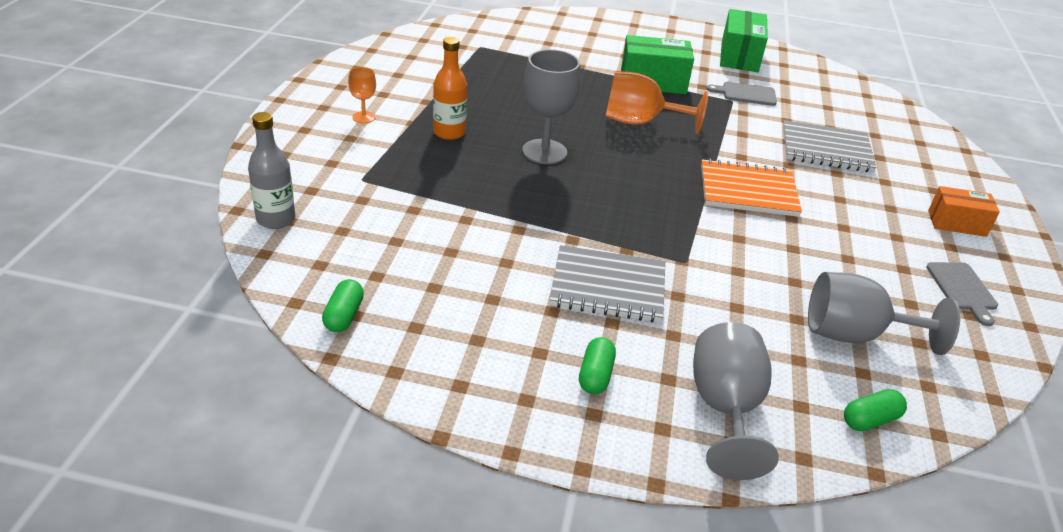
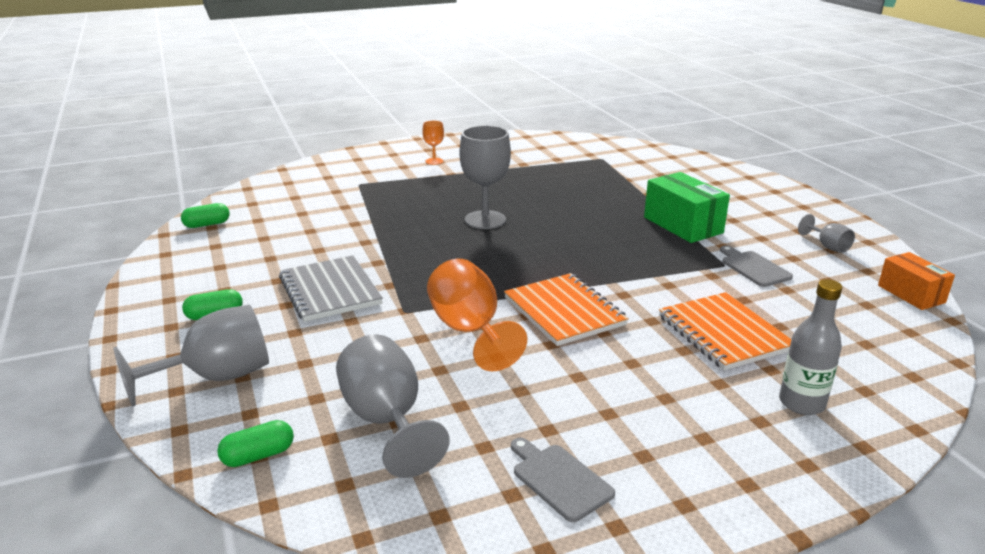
camera: 60 degrees right, 10 degrees down
(276, 219) = (284, 179): grey bottle -> grey bottle (801, 403)
(449, 132) = (458, 186): orange bottle -> none
(640, 122) = (599, 238): orange goblet -> orange goblet (469, 331)
(739, 56) = (828, 246): green box -> grey goblet
(826, 149) = (723, 333): grey notebook -> orange notebook
(870, 420) = (258, 455): green capsule -> green capsule turned 60 degrees counterclockwise
(956, 223) = (706, 451): orange box -> orange box (911, 294)
(962, 289) = (559, 479): grey cutting board -> grey cutting board turned 90 degrees clockwise

